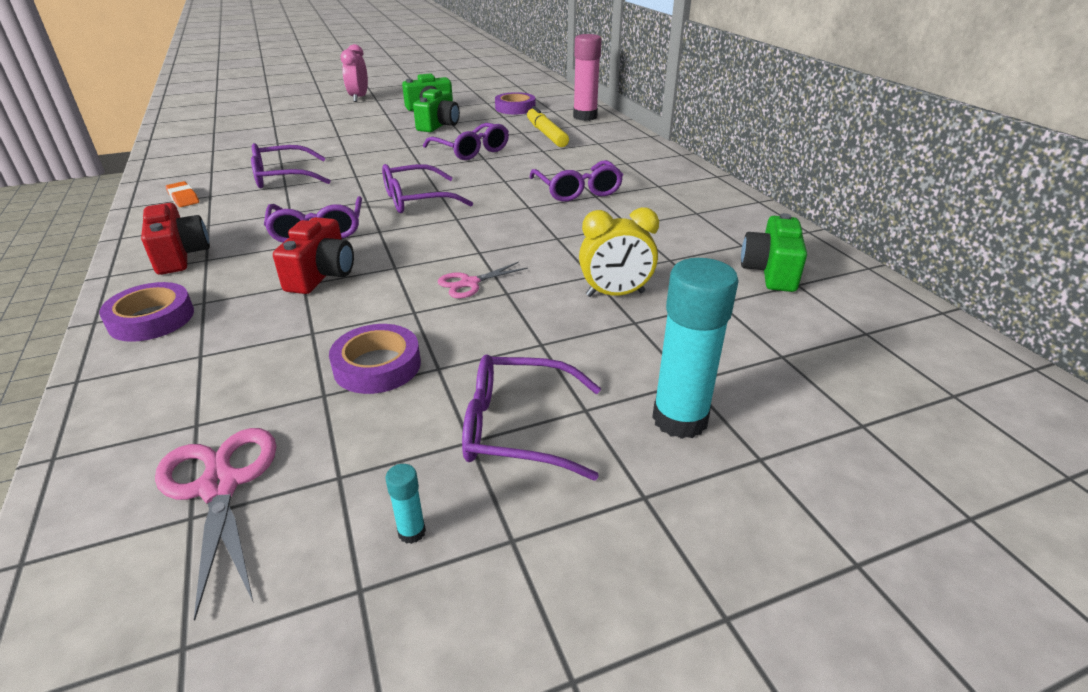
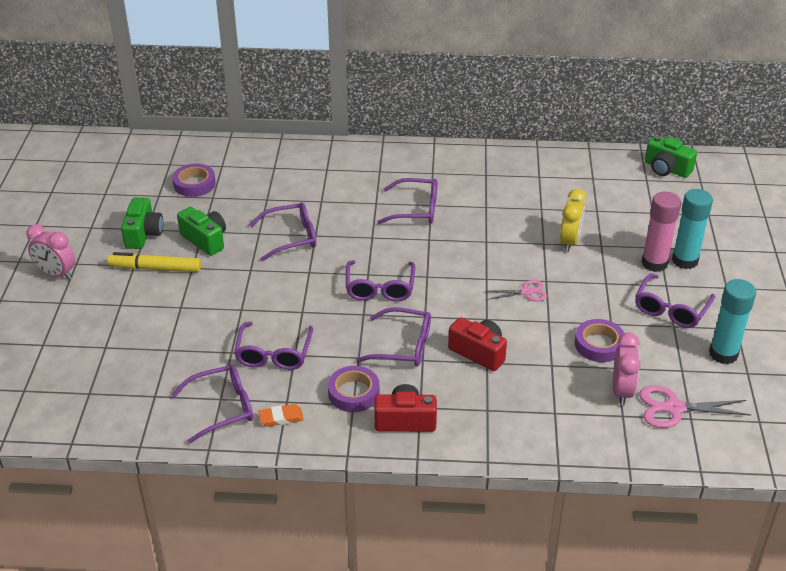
camera: 65 degrees left, 5 degrees up
(151, 319) = (498, 434): purple tape -> purple tape (353, 393)
(198, 174) = (223, 407): none -> purple glasses
(261, 411) = (621, 391): none -> pink clock
(411, 532) = (723, 354): turquoise glue stick -> turquoise glue stick, size x2.41
(469, 283) = (526, 292): pink scissors -> pink scissors turned 90 degrees counterclockwise
(546, 134) = (284, 188): yellow marker -> yellow marker (155, 268)
(585, 117) = (256, 154): pink glue stick -> pink glue stick (654, 263)
(770, 271) = (575, 180): green camera -> green camera (666, 169)

